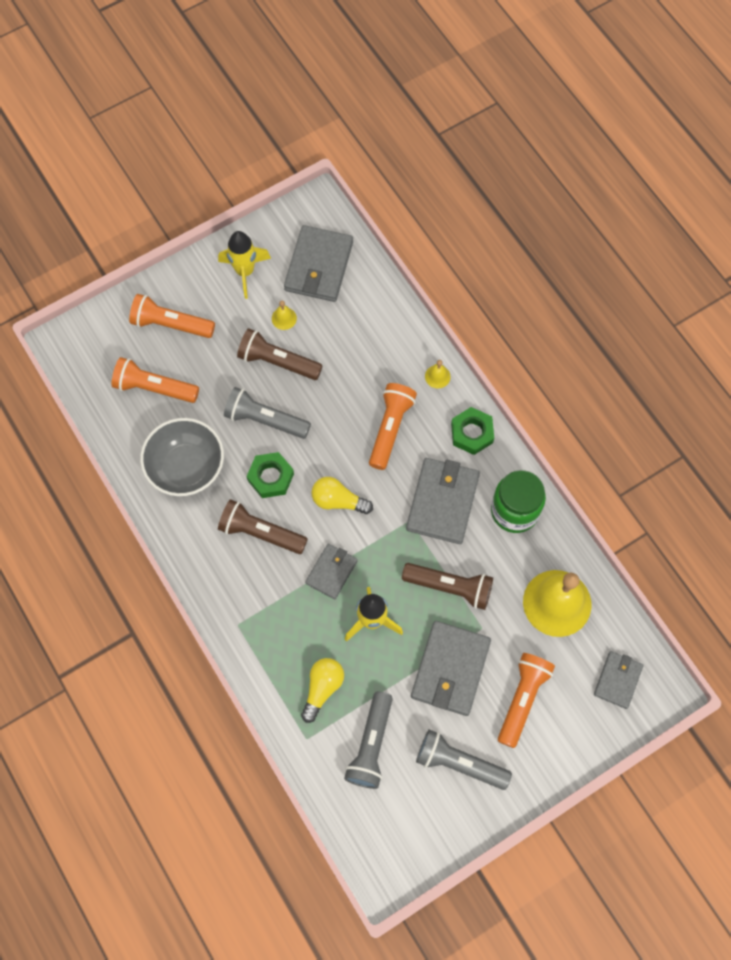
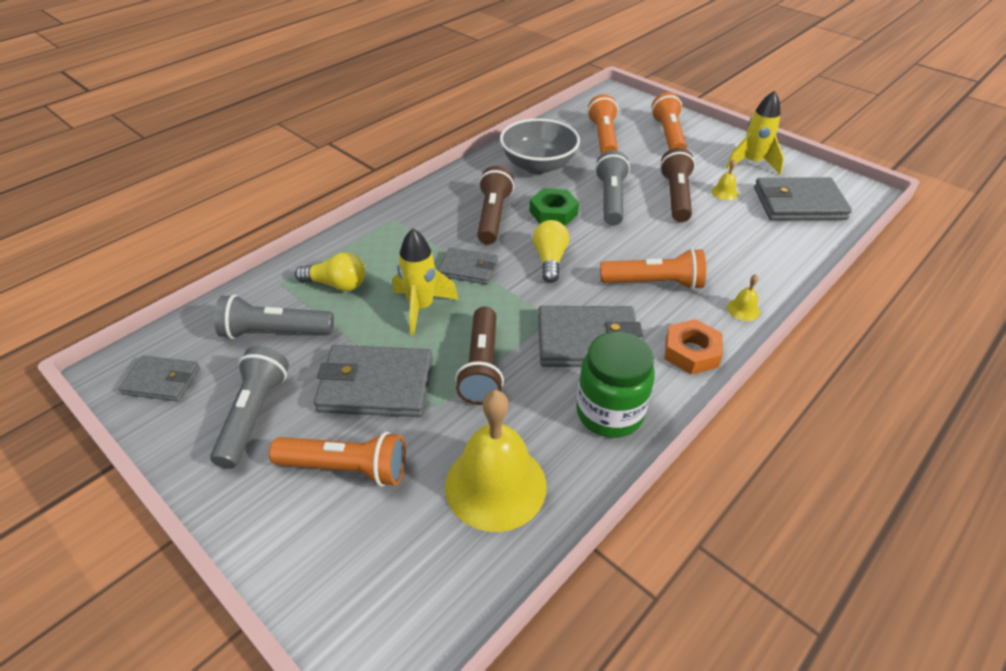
camera: 75 degrees right, 25 degrees down
(472, 433) = (691, 352): green nut -> orange nut
(617, 680) = (393, 591): grey wallet -> grey wallet (162, 381)

